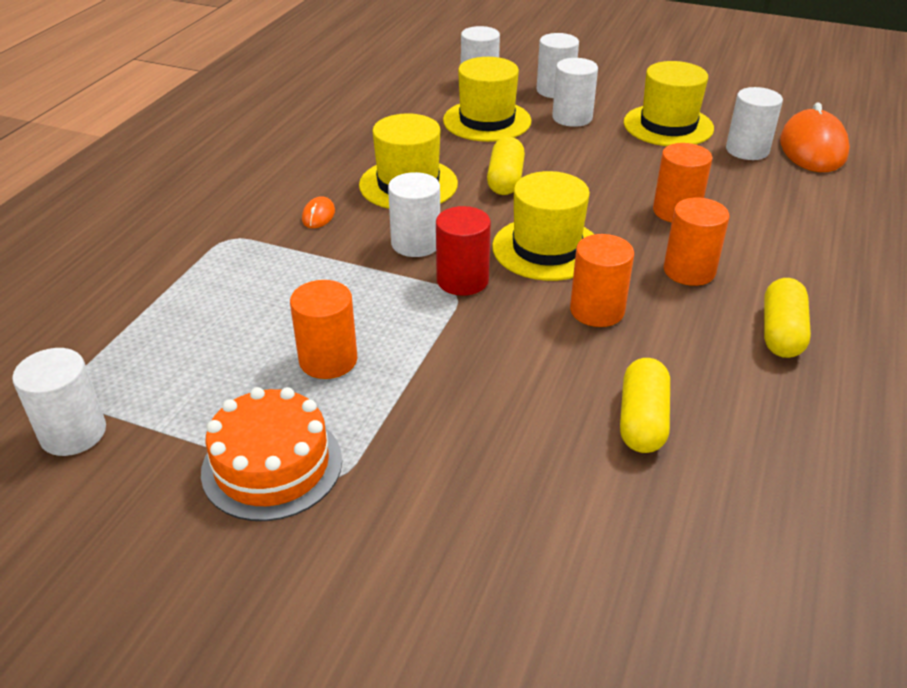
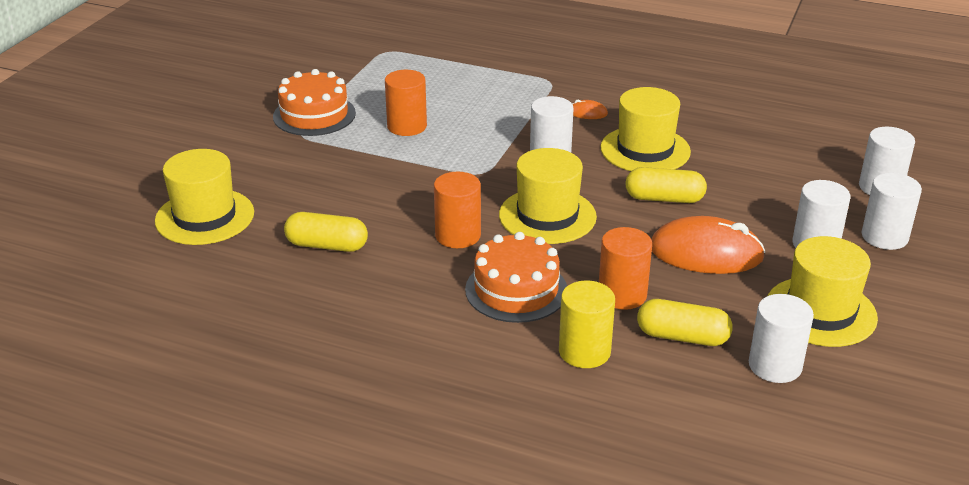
camera: 90 degrees right, 5 degrees down
(73, 433) = (352, 58): white cylinder -> none
(462, 280) = (499, 175): red cylinder -> none
(487, 121) = (787, 191): yellow hat -> yellow hat (205, 217)
(689, 271) = (516, 290): orange cylinder -> orange cake
(771, 234) = (584, 351): none -> yellow cylinder
(781, 333) = (422, 329): yellow capsule -> yellow capsule (682, 337)
(813, 148) = (799, 425): orange mouse -> orange mouse (706, 253)

